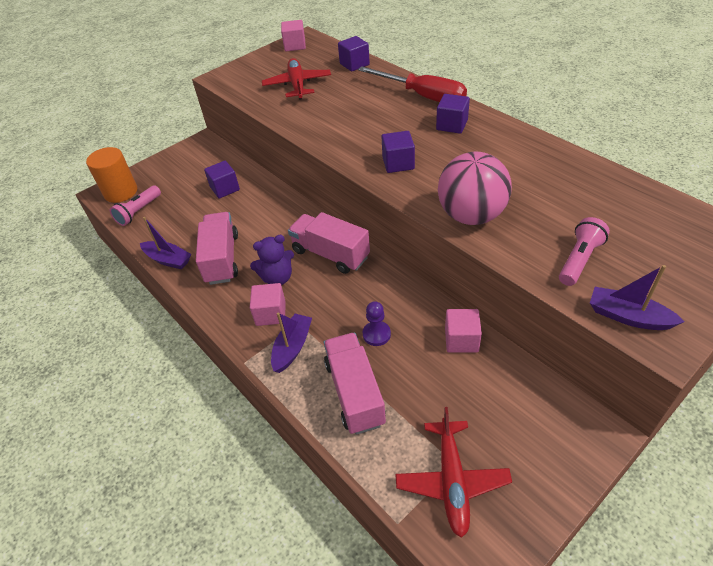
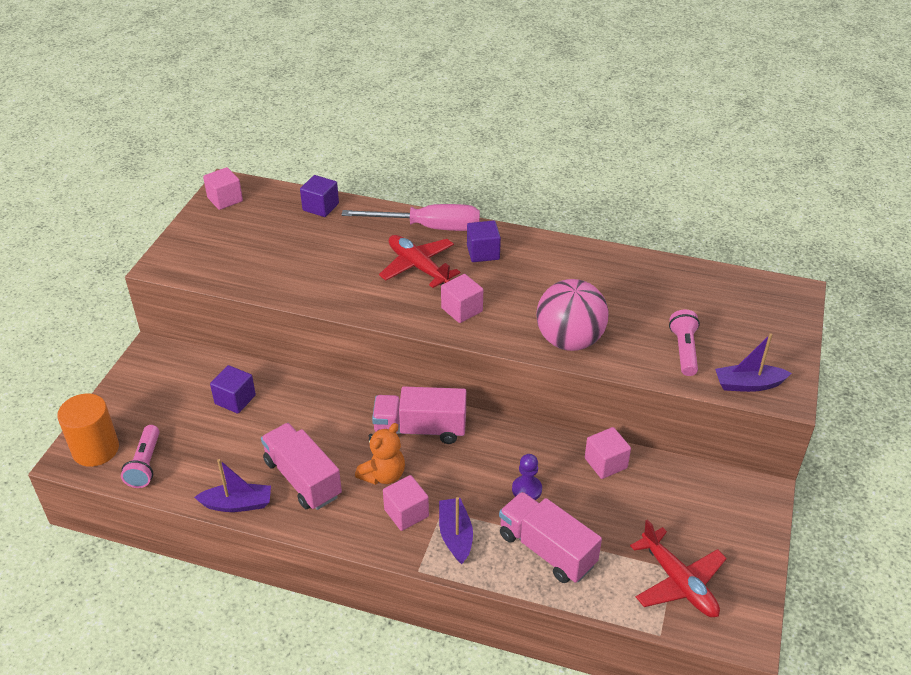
camera: 35 degrees left, 5 degrees down
(277, 278) = (383, 475): purple teddy bear -> orange teddy bear
(297, 85) = (274, 250): red plane -> red plane (418, 267)
(398, 163) = (462, 310): purple cube -> pink cube
(423, 96) = (429, 227): red screwdriver -> pink screwdriver

